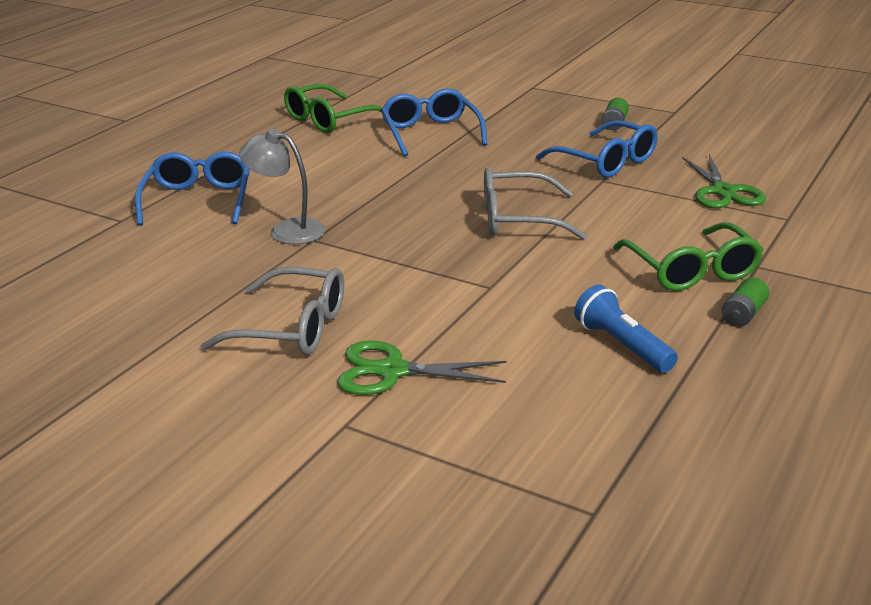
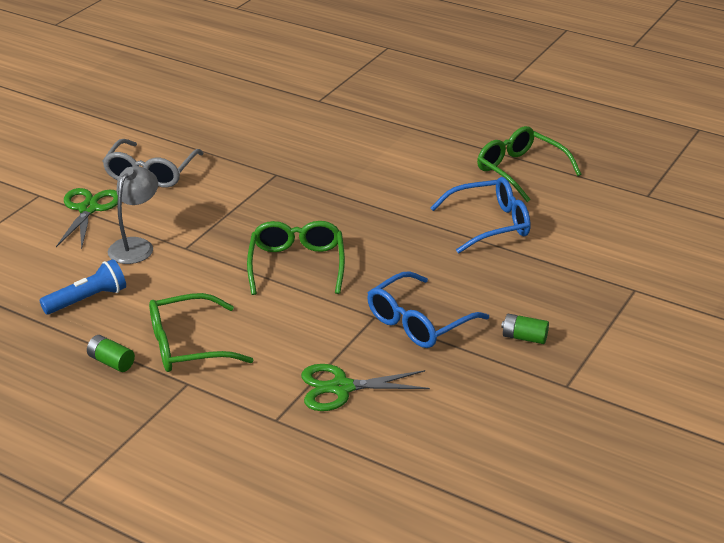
camera: 90 degrees right, 5 degrees up
(198, 200) = (349, 125): blue glasses -> none
(287, 230) = (293, 163): grey lamp -> grey lamp (136, 246)
(518, 219) = (297, 265): grey glasses -> green glasses

